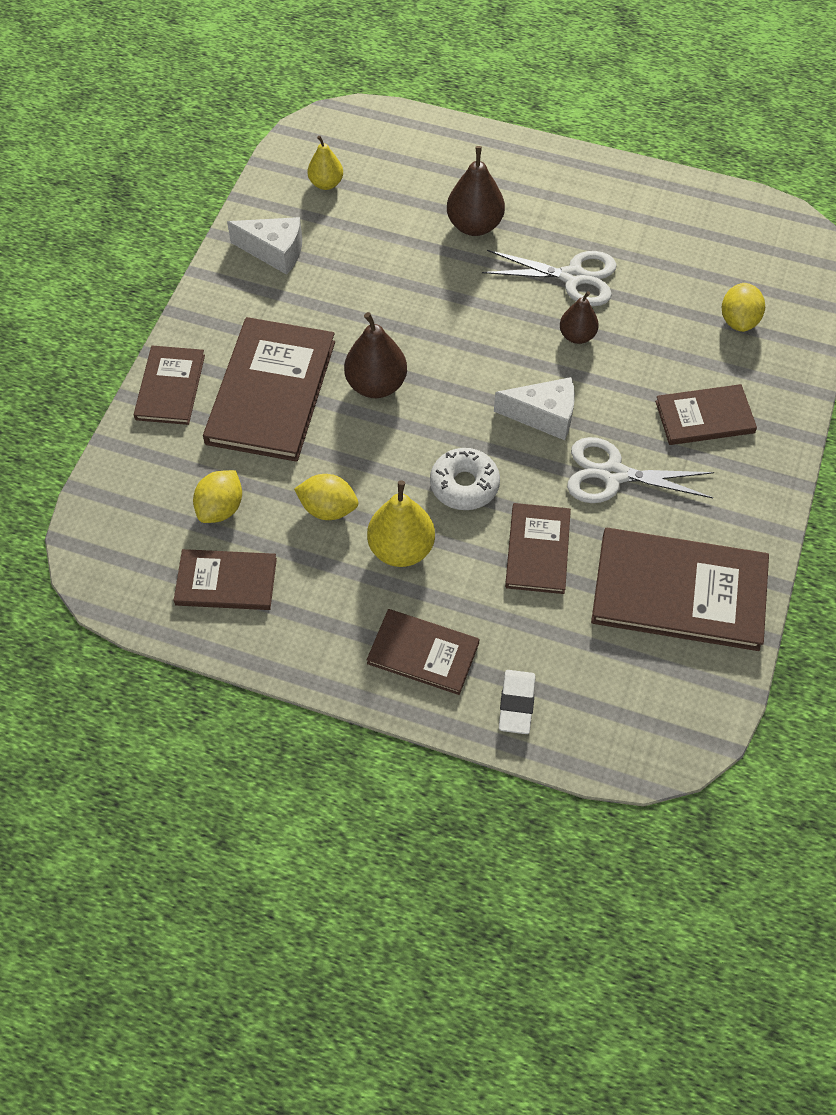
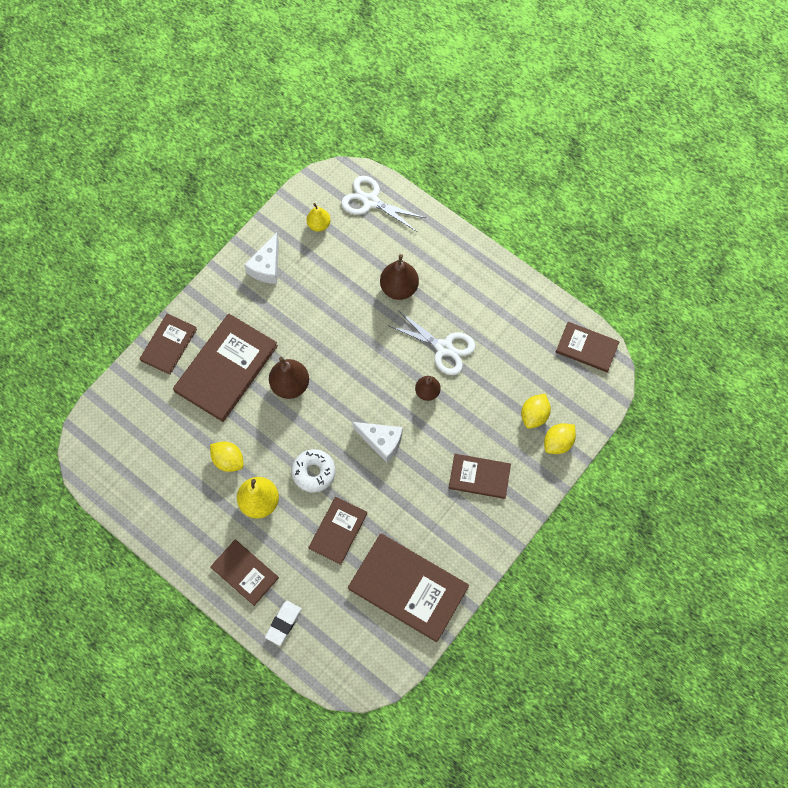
camera: 20 degrees right, 10 degrees up
(221, 508) = (167, 438): yellow lemon -> yellow lemon (558, 442)
(226, 582) = (153, 487): brown book -> brown book (586, 348)
(274, 252) = (267, 267): white cheese -> white cheese turned 75 degrees clockwise
(613, 474) = (405, 496): white scissors -> white scissors (370, 201)

